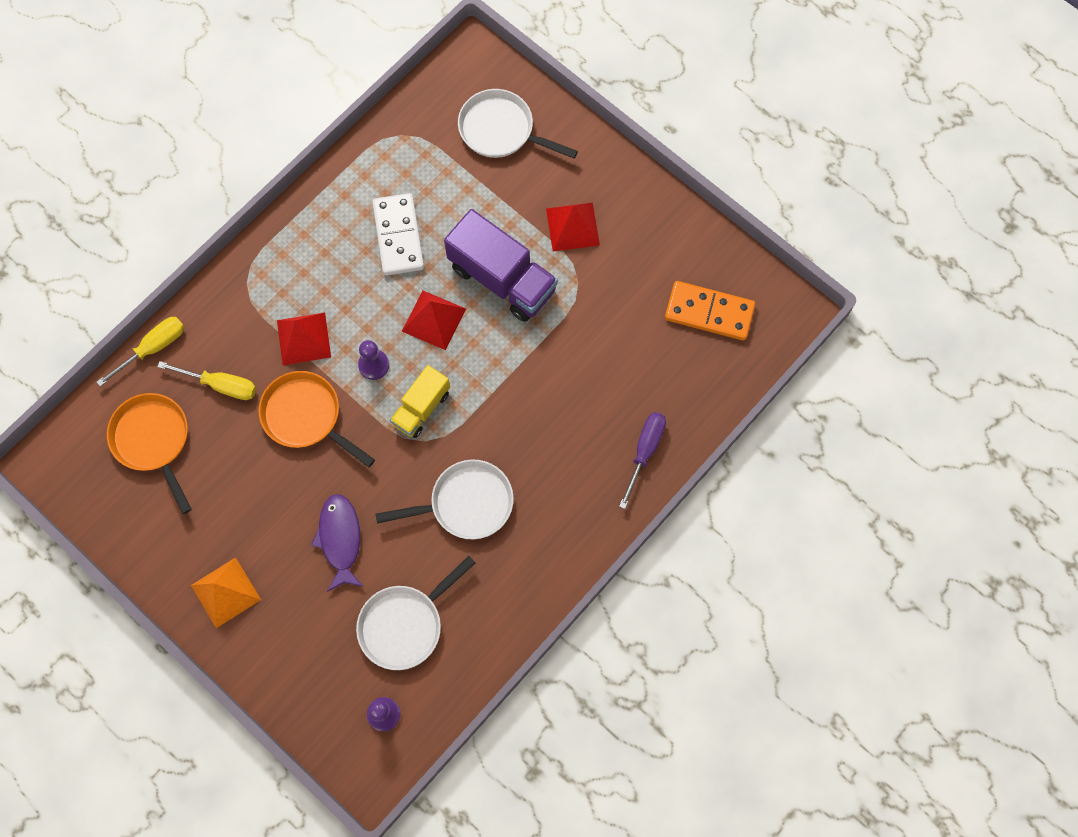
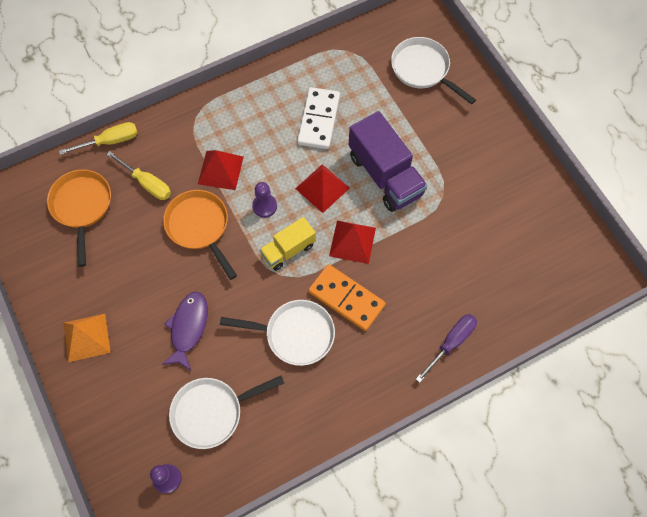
camera: 20 degrees right, 5 degrees down
(572, 227) = (453, 154): red pyramid -> red pyramid (352, 242)
(709, 312) = (539, 252): orange domino -> orange domino (346, 298)

